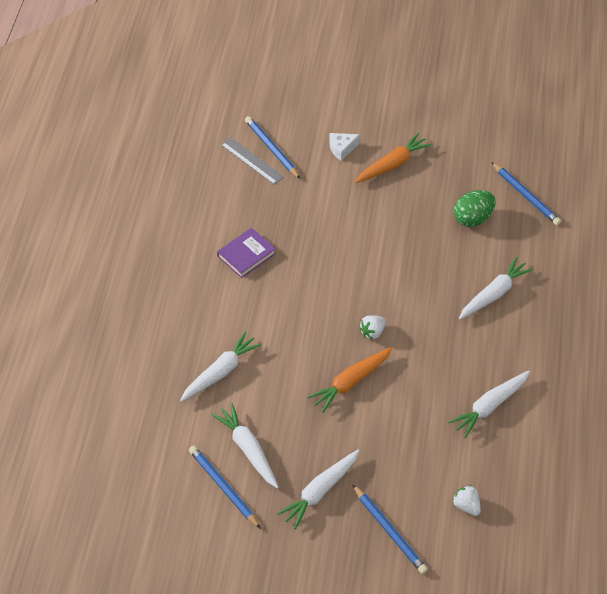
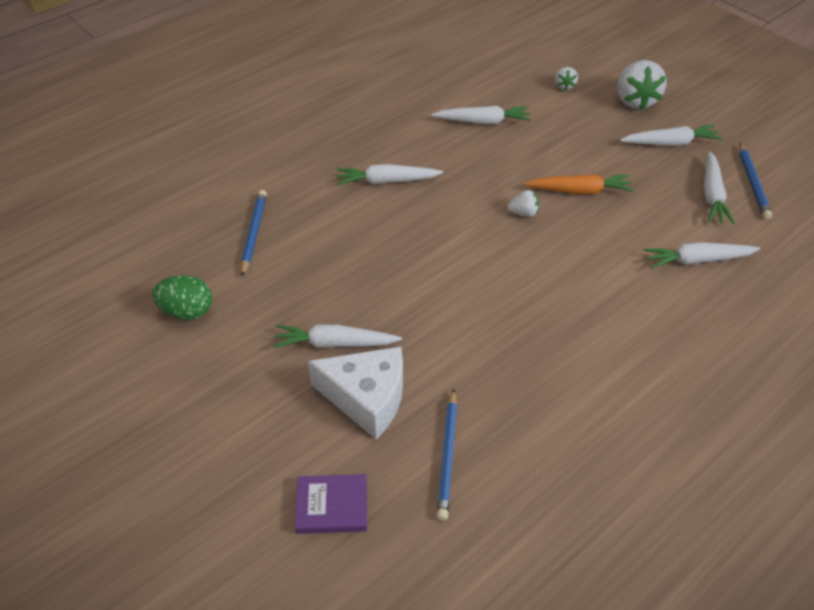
camera: 140 degrees left, 5 degrees down
(246, 255) = (587, 348): purple book -> purple book (332, 506)
(252, 161) = (486, 456): grey ruler -> none
(342, 149) = (367, 398): white cheese -> white cheese, size x2.10
(389, 531) = (635, 100): blue pencil -> white strawberry
(392, 164) = (334, 343): orange carrot -> white carrot
(472, 218) = (326, 244): green egg -> green egg (187, 311)

